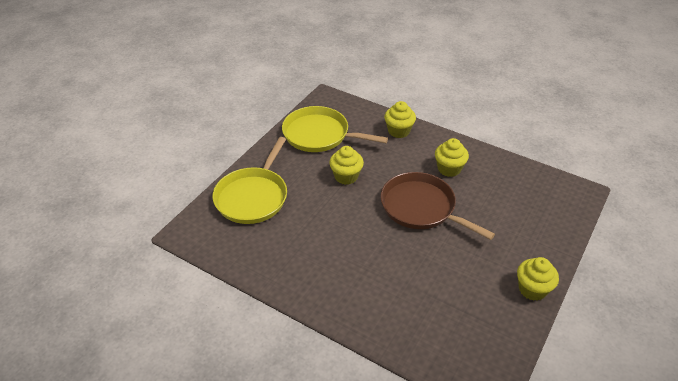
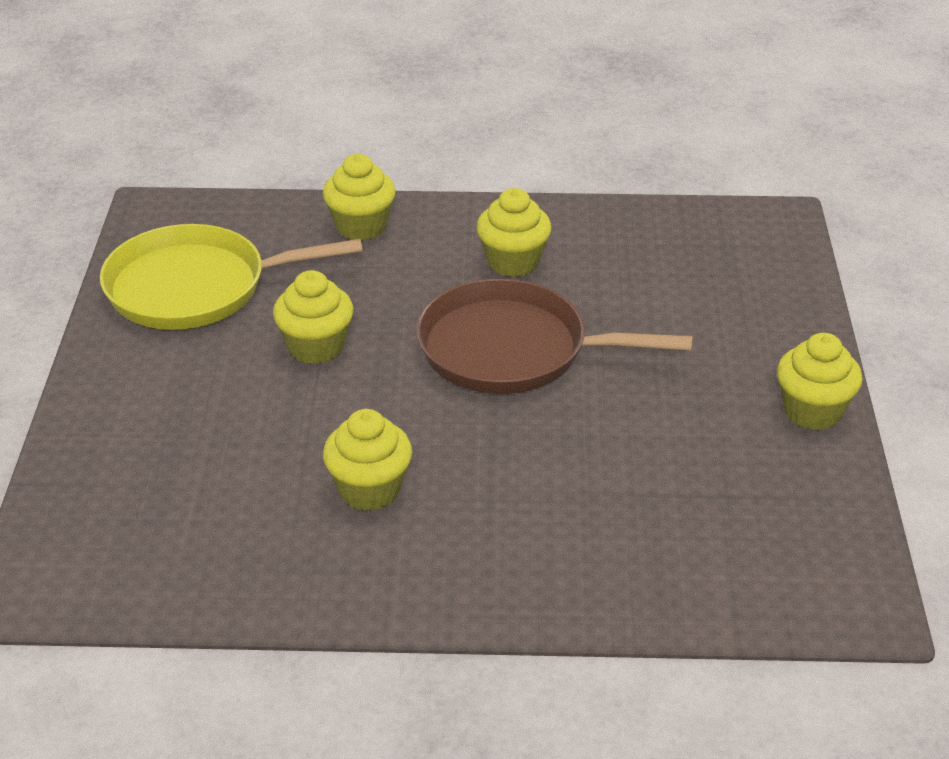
camera: 30 degrees left, 5 degrees down
(253, 197) = (139, 459): yellow pan -> none
(324, 245) = (369, 489): none -> yellow cupcake

